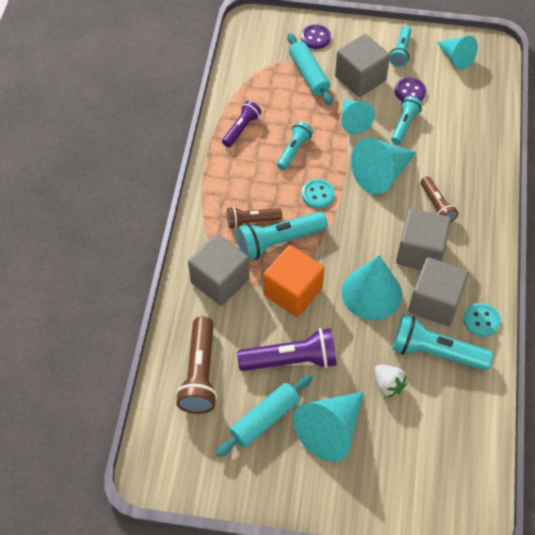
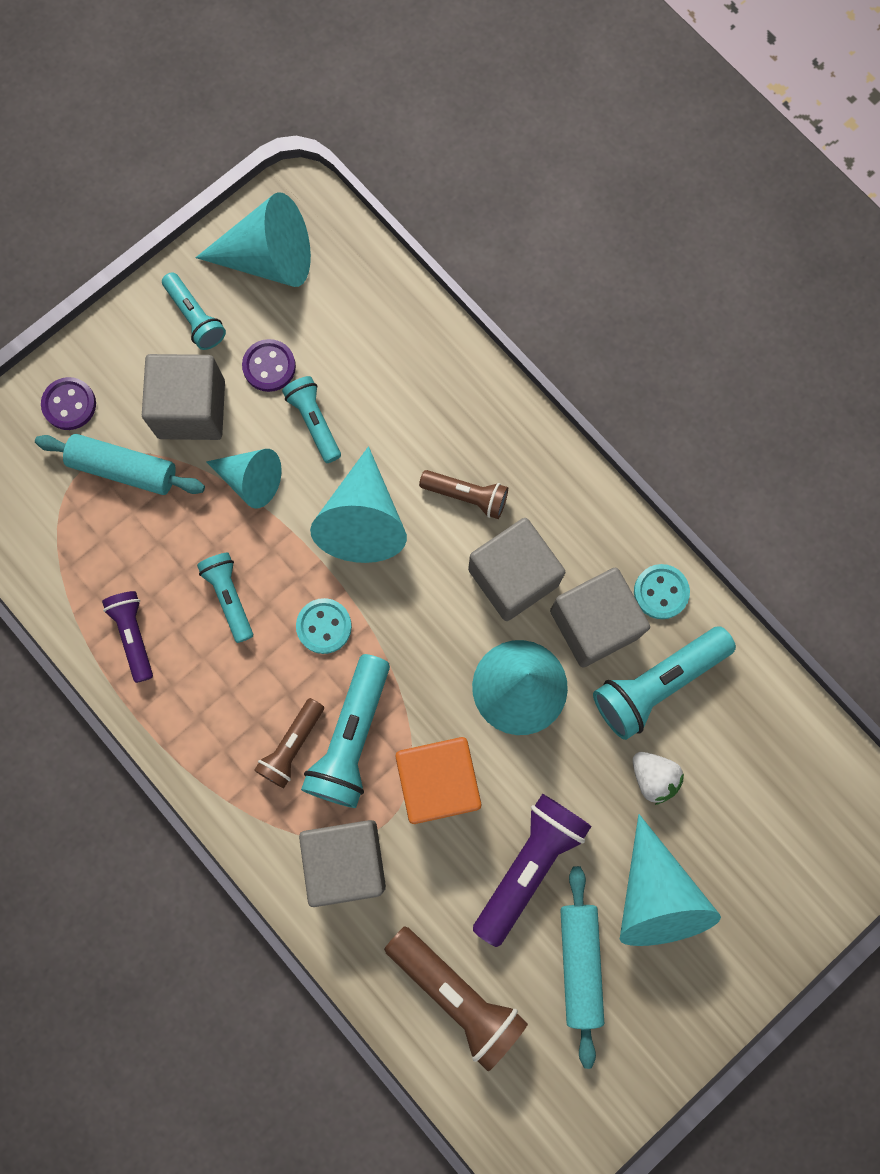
camera: 50 degrees left, 20 degrees up
(388, 385) = (653, 777): white strawberry -> white strawberry turned 45 degrees clockwise
(456, 58) = (269, 259): turquoise cone -> turquoise cone, size x1.54

